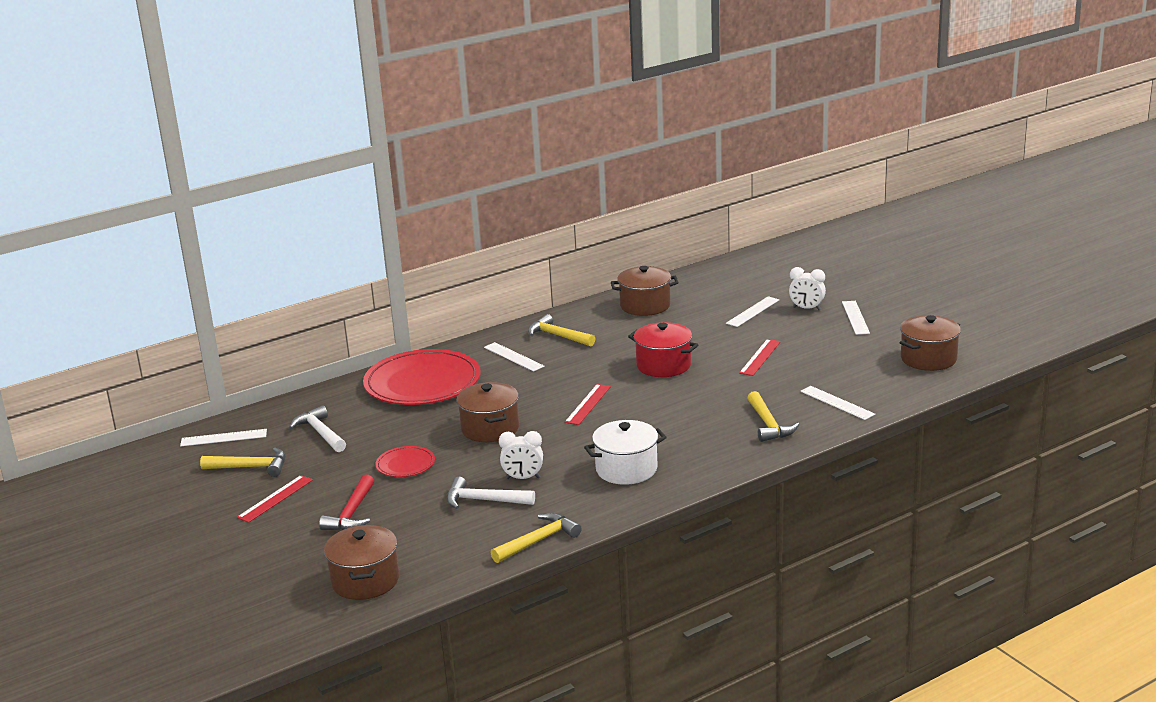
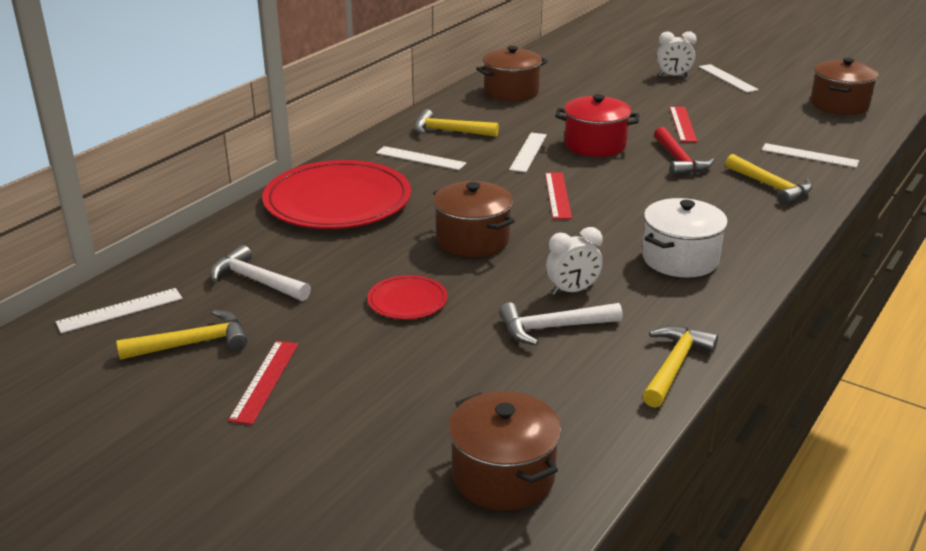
camera: 25 degrees left, 5 degrees up
(351, 513) = (394, 380): red hammer -> red hammer (678, 160)
(752, 311) = (625, 84): white ruler -> white ruler (528, 152)

